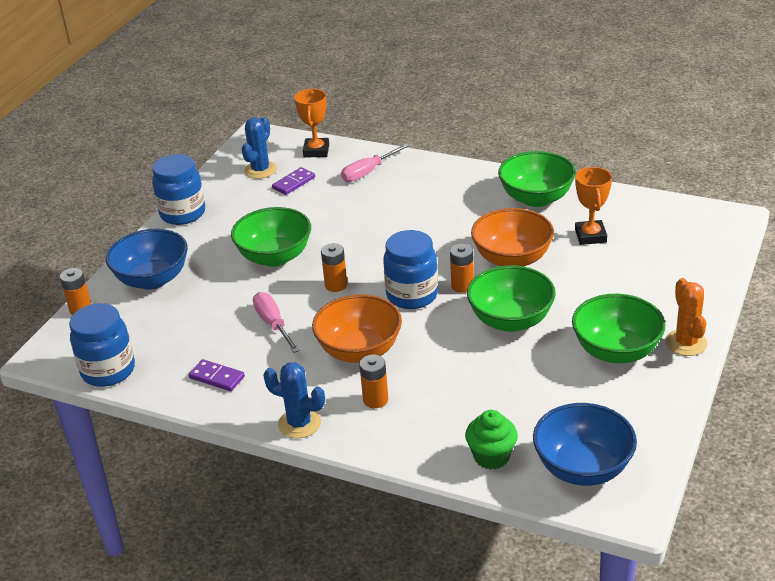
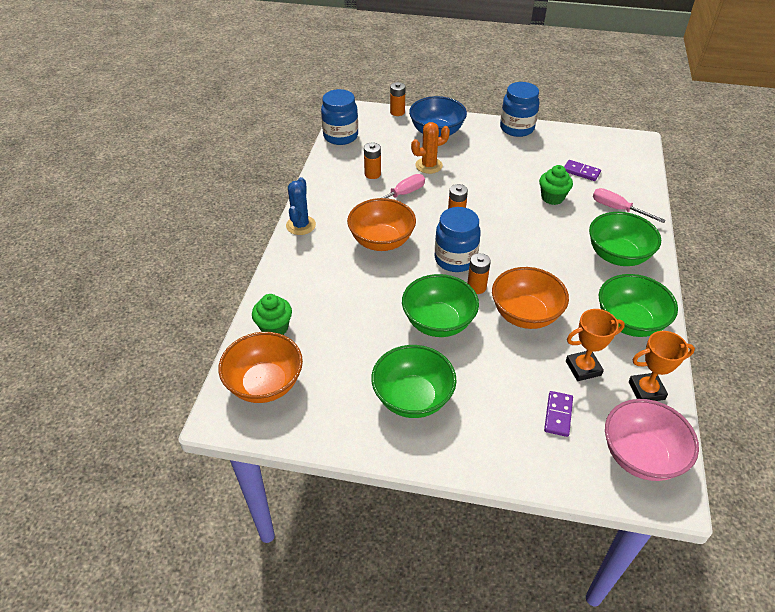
camera: 75 degrees right, 10 degrees up
(217, 377) = (341, 180): purple domino -> purple domino (558, 415)
(260, 170) = (590, 152): blue cactus -> none
(275, 257) = (480, 180): green bowl -> green bowl (617, 256)
(316, 151) = (634, 175): orange trophy -> orange trophy (646, 390)
(331, 210) = (552, 198): none -> green cupcake
(375, 400) = (329, 258): orange battery -> orange battery (372, 174)
(582, 468) = (265, 384): blue bowl -> orange bowl
(686, 343) = (436, 452): orange cactus -> orange cactus (429, 165)
(694, 224) = (641, 456): none -> pink bowl

